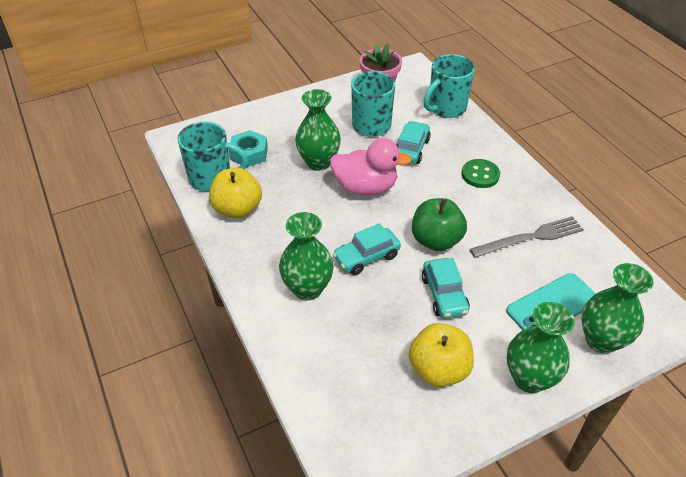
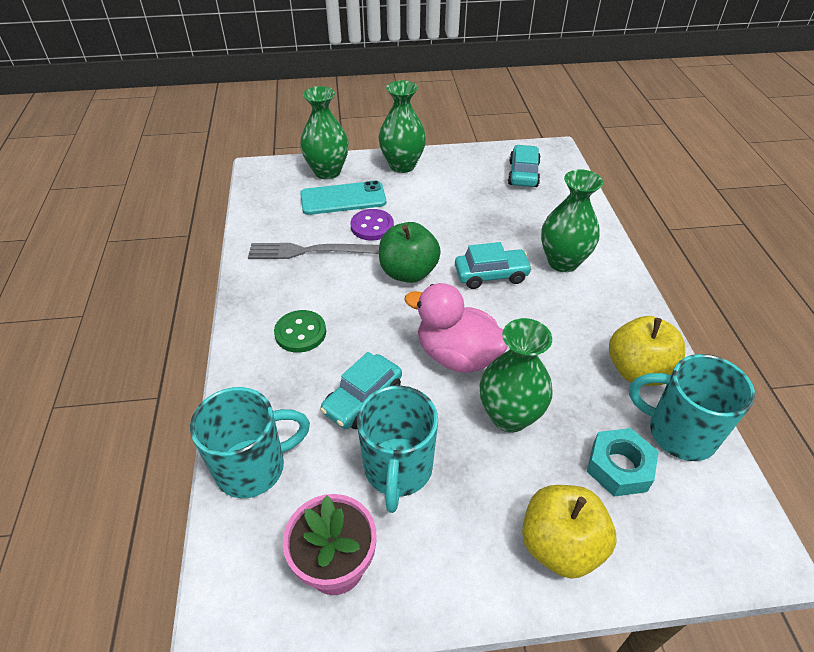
camera: 160 degrees left, 0 degrees up
(438, 369) = (467, 184): yellow apple -> yellow apple (560, 545)
(444, 295) = (431, 227): turquoise car -> turquoise car (523, 174)
(498, 279) = (372, 226): none -> purple button

